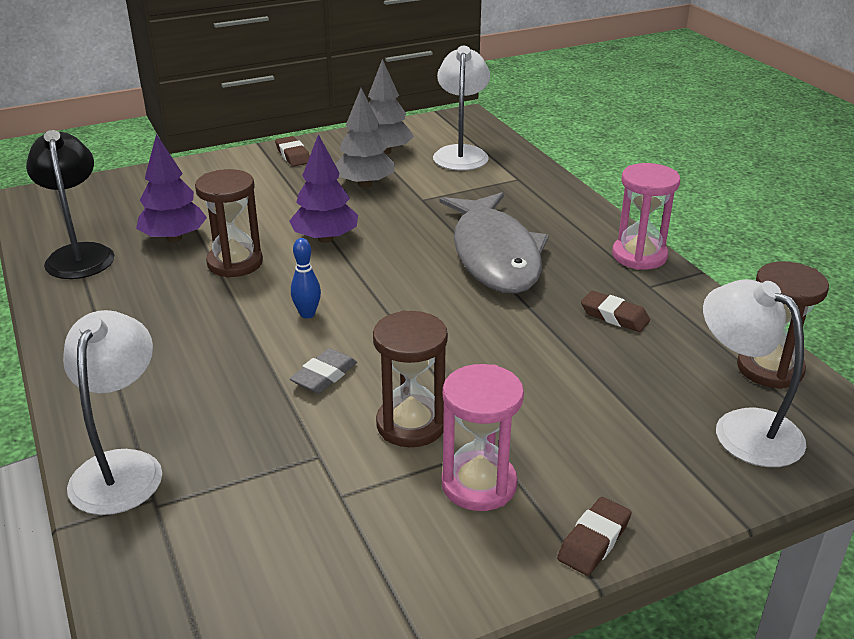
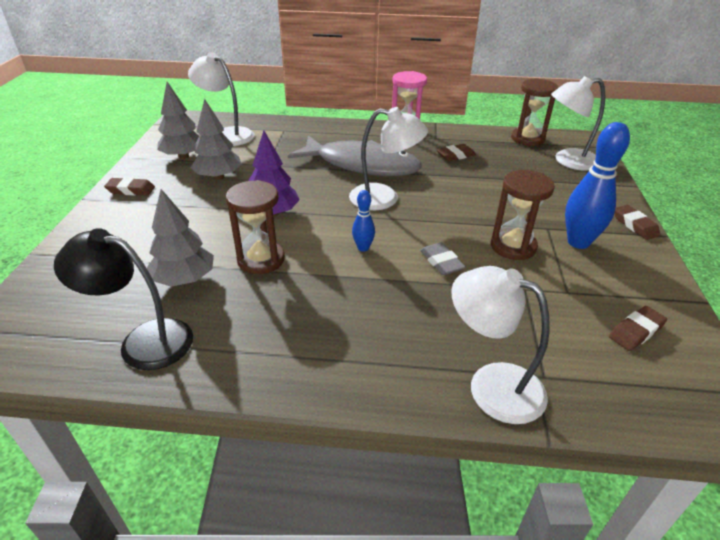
camera: 60 degrees left, 5 degrees up
(174, 238) = (185, 279): purple tree -> grey tree
(293, 576) = (635, 331): none -> brown eraser
(429, 295) = (384, 199): none -> white lamp
(479, 484) = (578, 242): pink hourglass -> blue bowling pin

